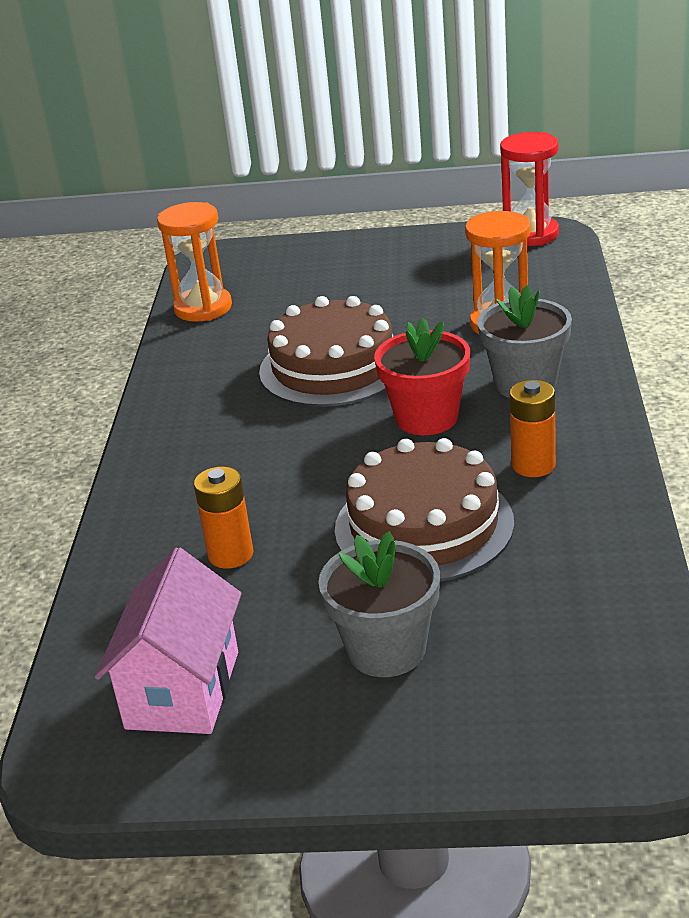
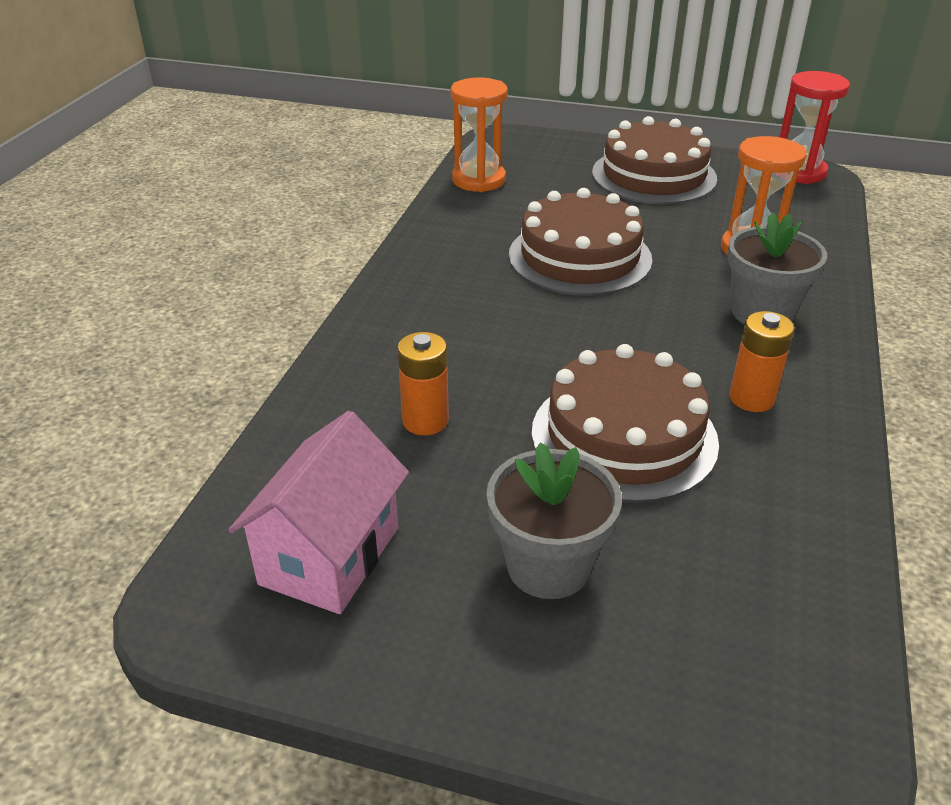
camera: 10 degrees right, 5 degrees up
(385, 267) = (654, 175): none -> brown cake
(426, 418) = (655, 326): red flower pot -> none

